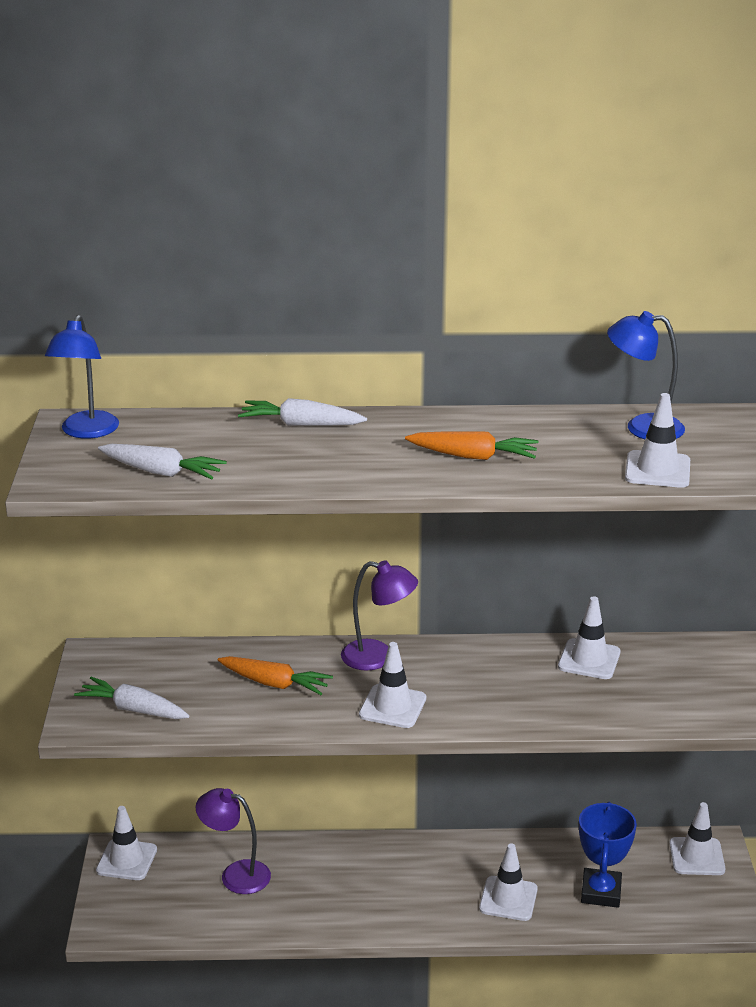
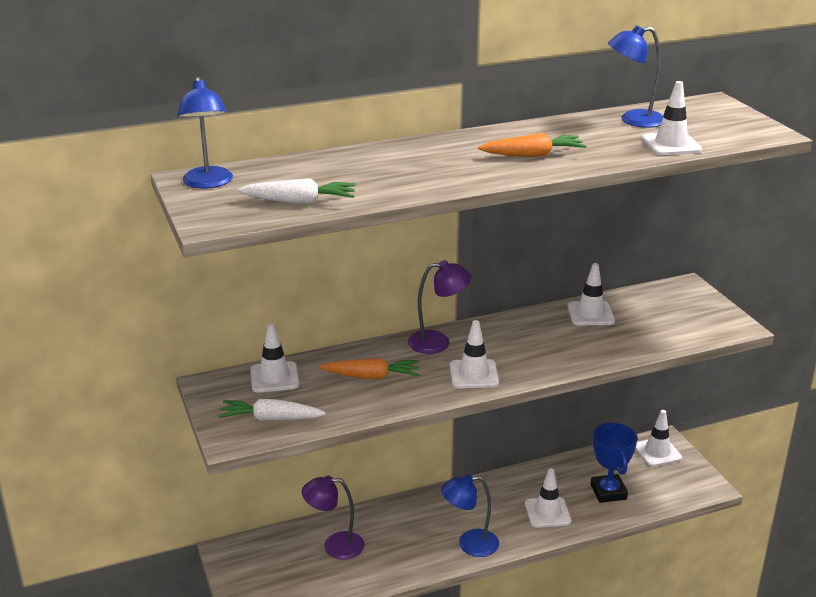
camera: 20 degrees left, 0 degrees up
(126, 860) = (240, 556): white traffic cone -> white traffic cone (274, 377)
(301, 424) = (381, 153): white carrot -> none
(391, 913) = (469, 544): none -> blue lamp

